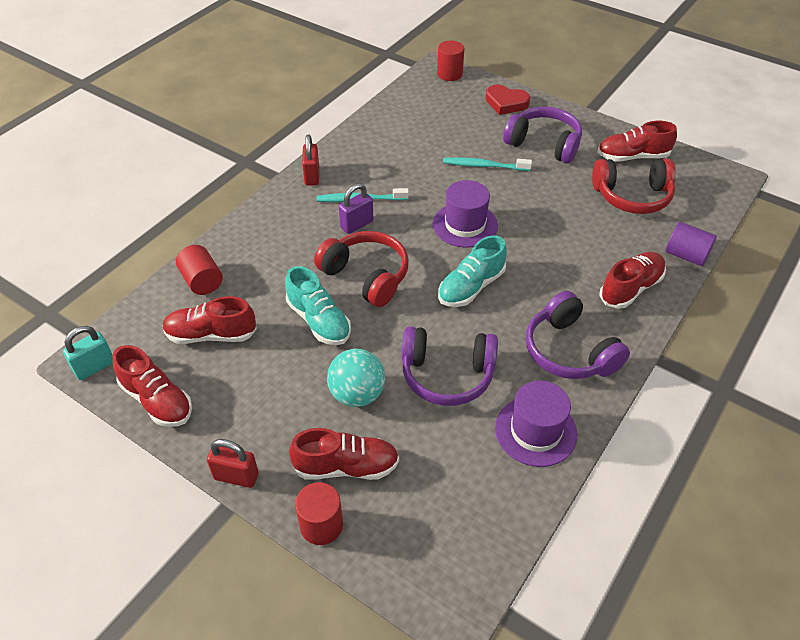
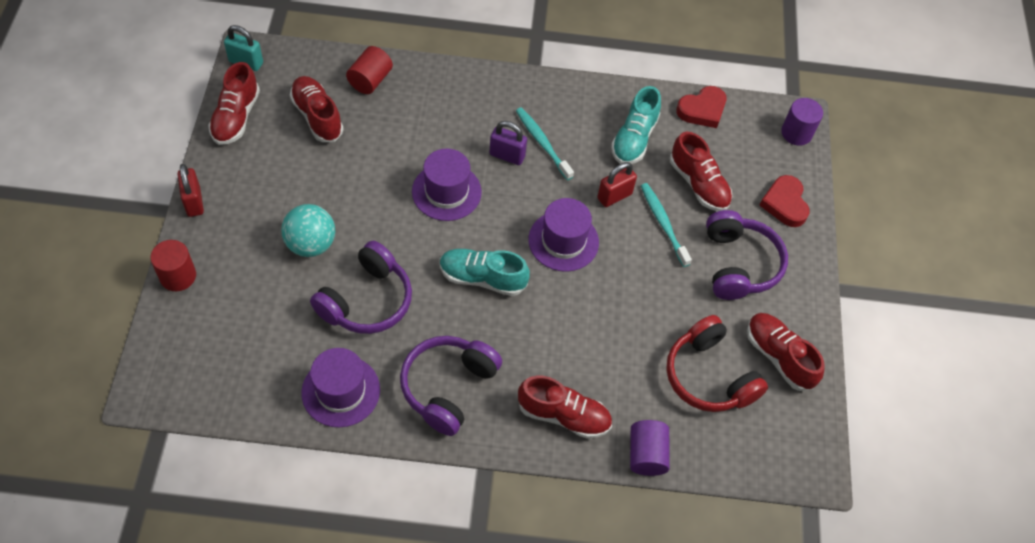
camera: 55 degrees right, 10 degrees up
(312, 176) = (549, 92): red padlock -> red padlock (614, 196)
(319, 321) = (374, 181): turquoise shoe -> turquoise shoe (634, 139)
(346, 467) = (237, 268): red shoe -> red shoe (698, 184)
(366, 276) = (446, 192): red headphones -> purple hat
(395, 107) = (702, 110): none -> red heart
(447, 375) = (367, 300): purple headphones -> purple headphones turned 120 degrees counterclockwise
(449, 74) = (796, 133): red cylinder -> purple cylinder

